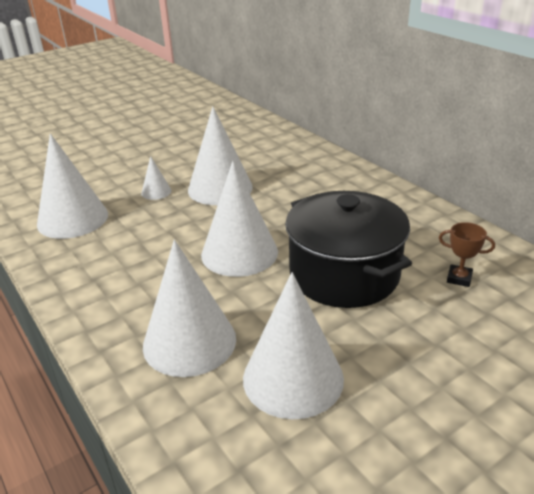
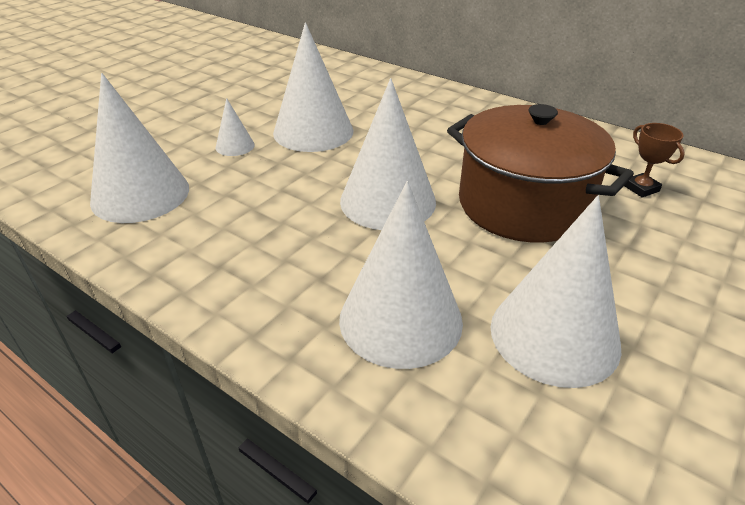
camera: 20 degrees left, 5 degrees up
(344, 274) = (523, 205): black pot -> brown pot
(459, 278) = (641, 188): brown trophy -> brown trophy turned 60 degrees clockwise

